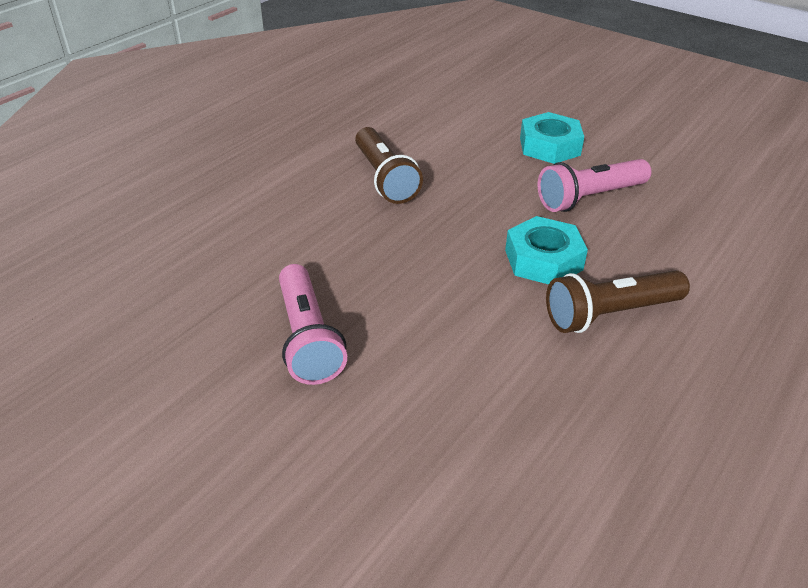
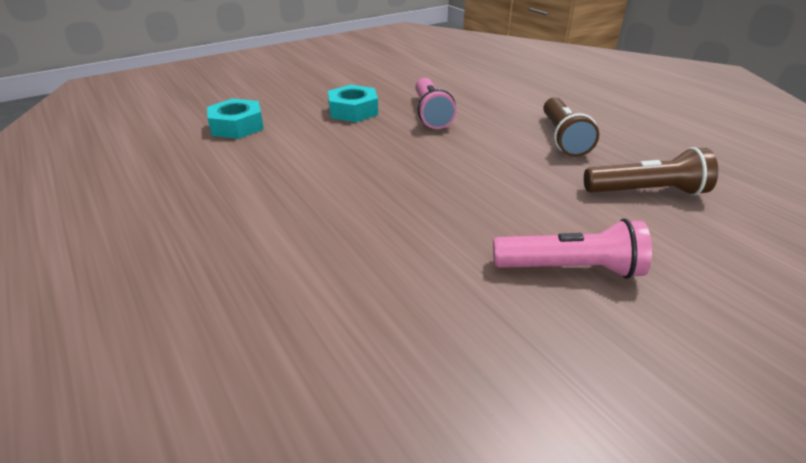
camera: 70 degrees left, 5 degrees down
(384, 178) = (341, 186): brown flashlight -> brown flashlight (647, 192)
(543, 260) = (497, 145): turquoise nut -> turquoise nut (237, 126)

